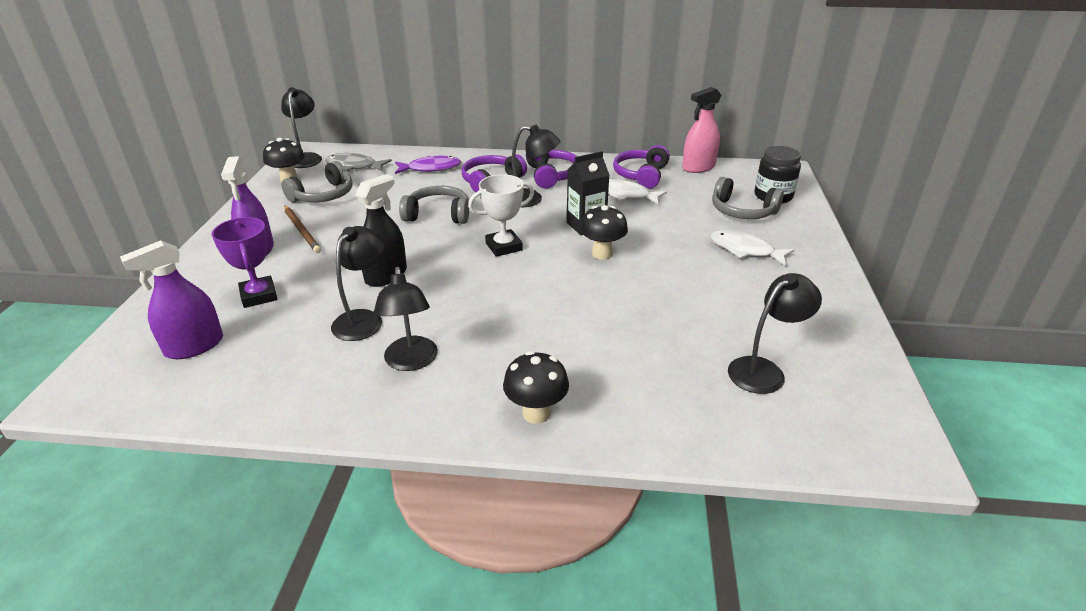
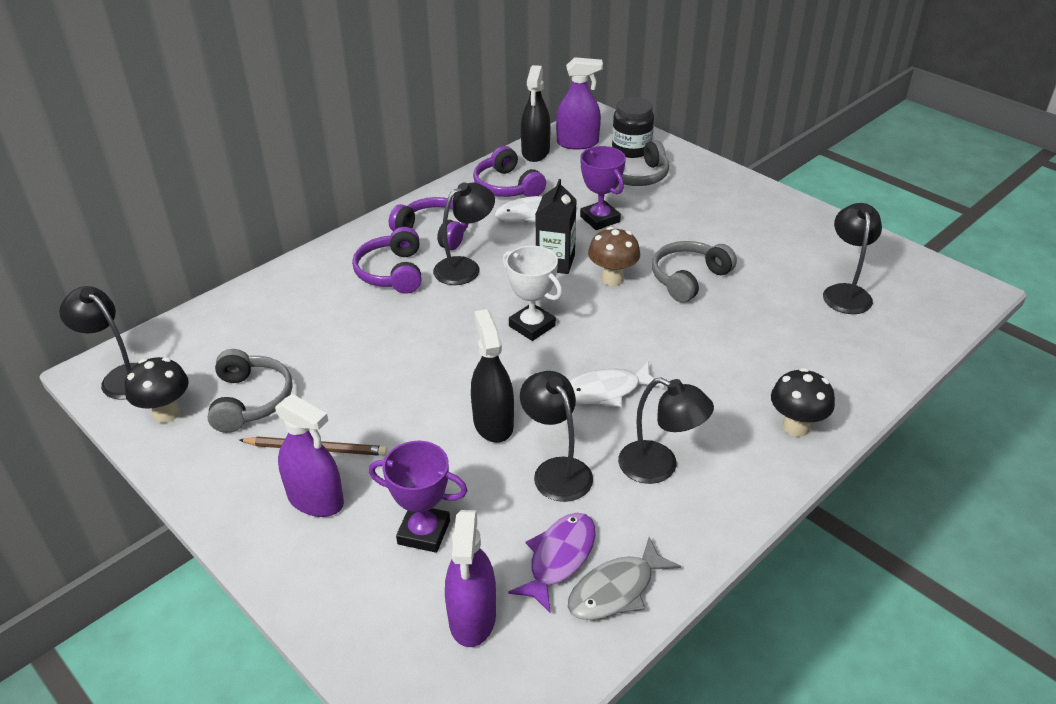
camera: 50 degrees left, 5 degrees up
(354, 166) = (208, 348): grey fish -> grey fish (616, 590)
(431, 168) = (302, 297): purple fish -> purple fish (559, 558)
(438, 215) = (415, 337): grey headphones -> grey headphones (688, 278)
(503, 247) = (532, 326): white trophy -> white trophy turned 60 degrees counterclockwise
(602, 254) = (612, 279): black mushroom -> brown mushroom
(664, 220) = (600, 219): none -> purple trophy
(698, 167) = (535, 152): pink spray bottle -> black spray bottle
(739, 175) = (577, 143): none -> purple spray bottle
(745, 250) = (692, 209): white fish -> white fish (606, 391)

